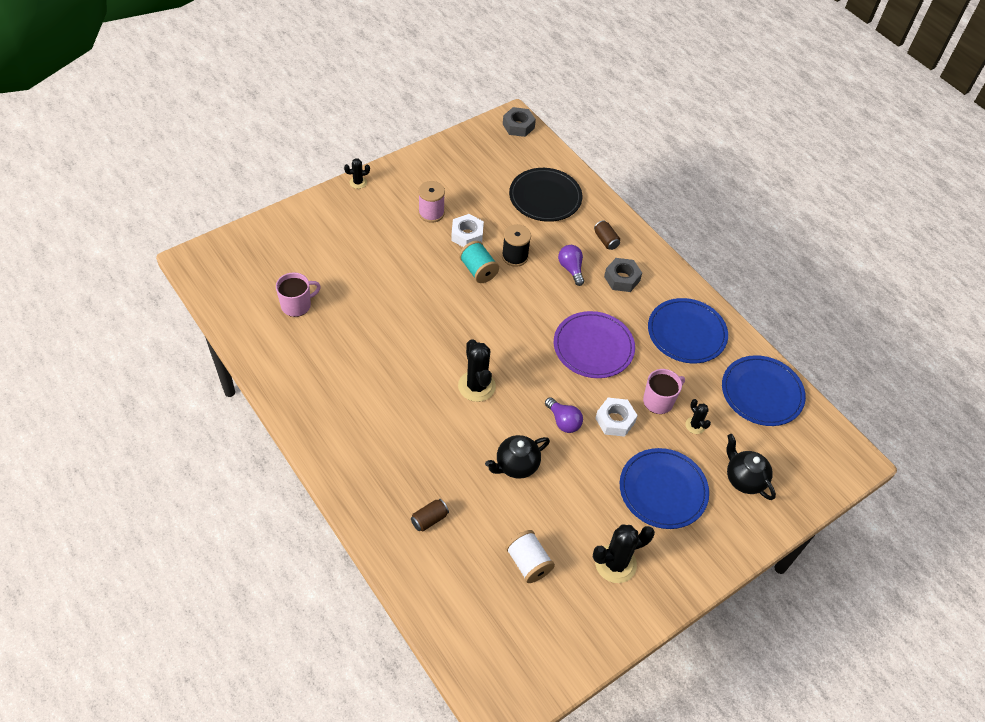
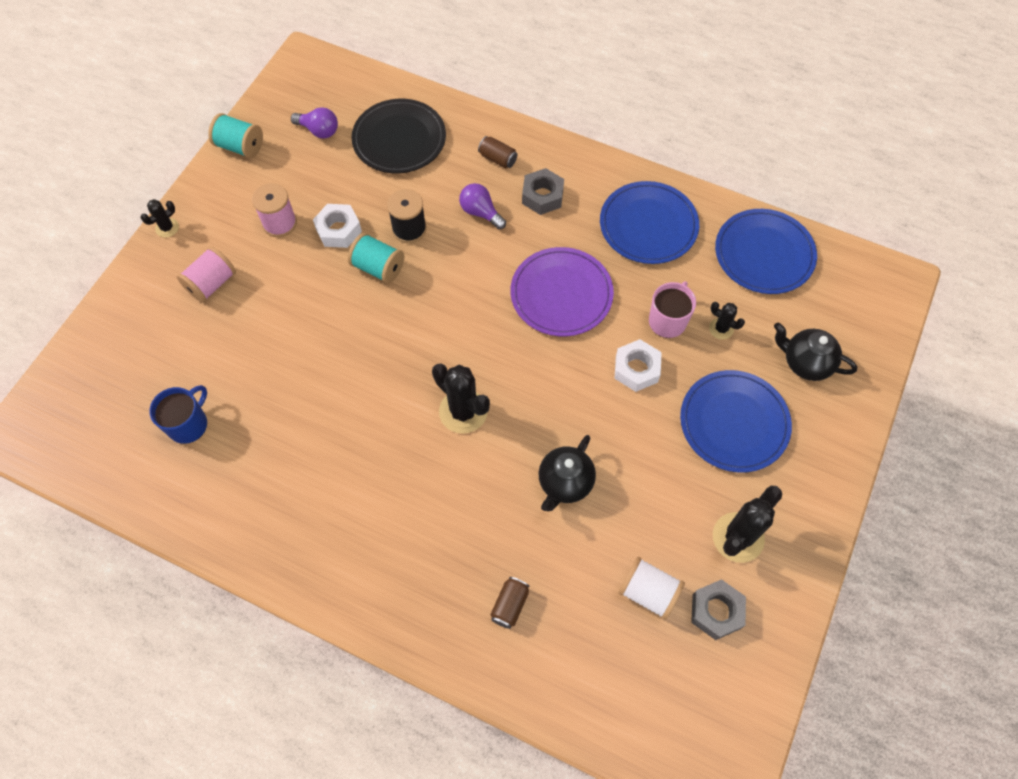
camera: 25 degrees left, 10 degrees up
(297, 305) = (188, 424): pink mug -> blue mug
(364, 229) = (212, 284): none -> pink spool
(436, 154) = (240, 146): none -> turquoise spool
(518, 126) = (315, 65): grey nut -> grey nut (716, 611)
(563, 421) = (583, 401): purple light bulb -> purple light bulb (319, 130)

